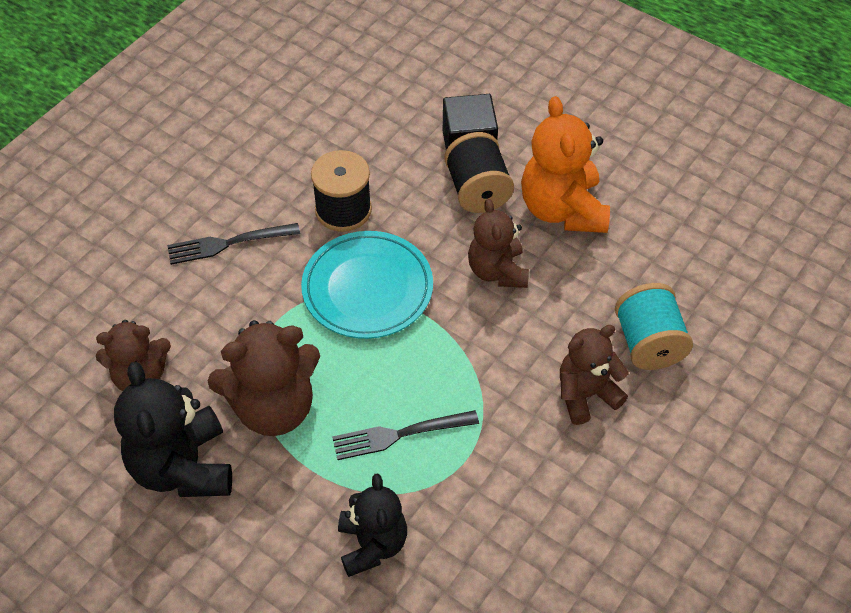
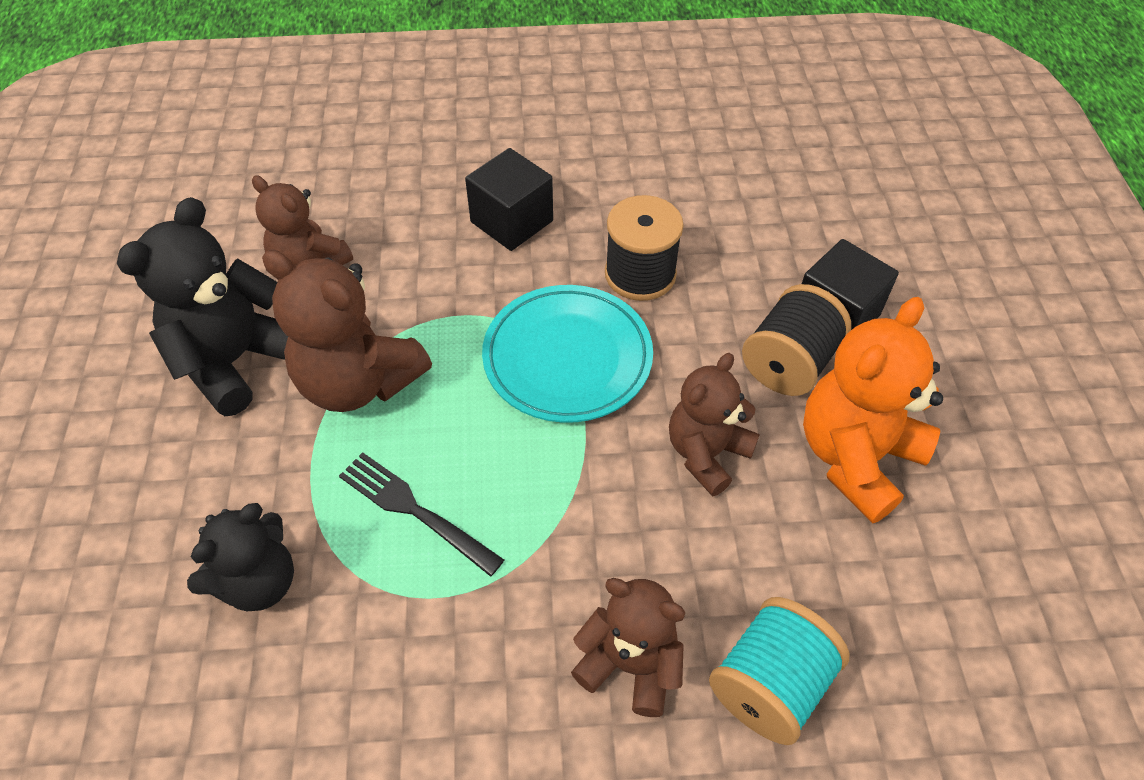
camera: 50 degrees right, 0 degrees up
(228, 243) = (511, 221): black fork -> black cube

